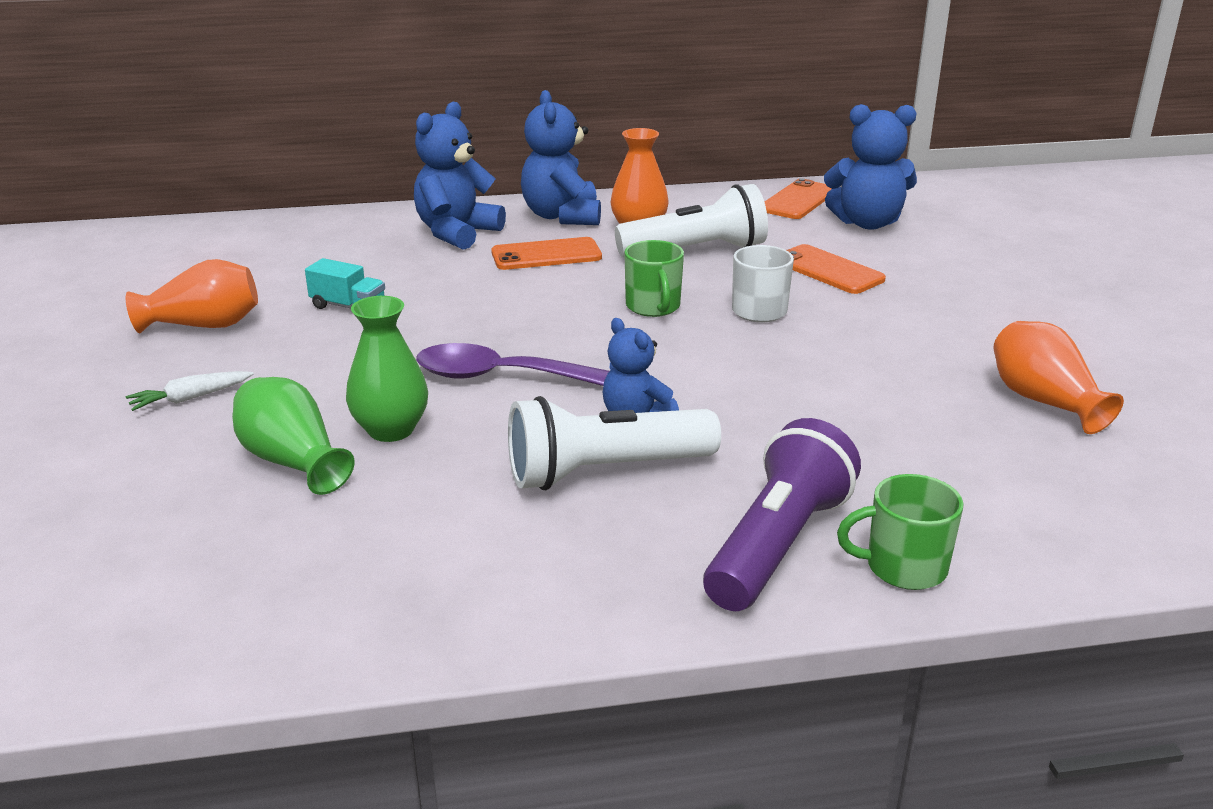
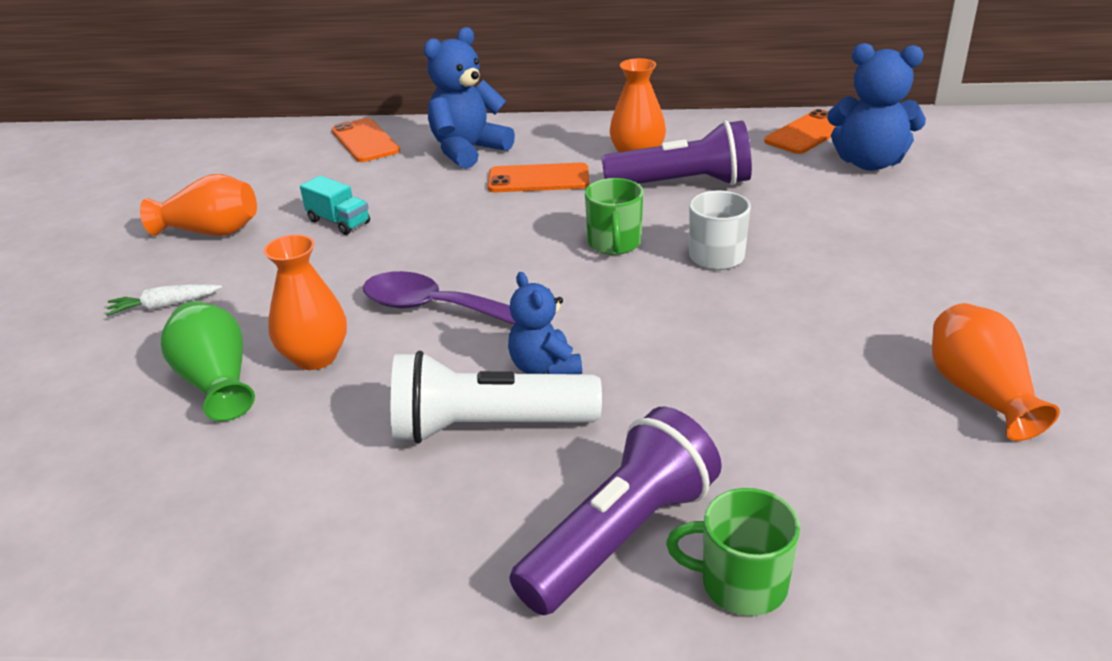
camera: 15 degrees right, 5 degrees up
(391, 430) = (315, 357): green vase -> orange vase
(562, 216) = (571, 138): blue teddy bear -> none
(696, 251) = (682, 184): white flashlight -> purple flashlight
(828, 270) = (806, 214): orange phone -> orange phone (365, 141)

